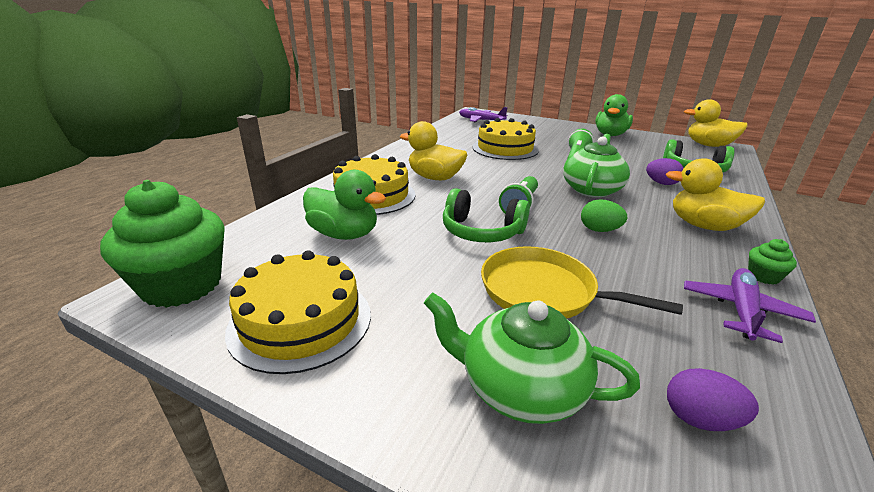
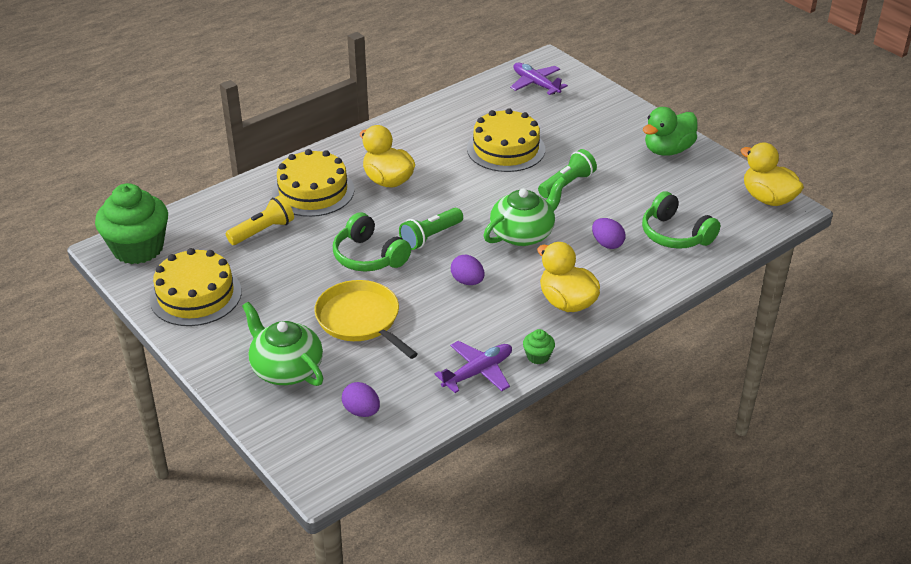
camera: 25 degrees right, 10 degrees up
(344, 234) = (262, 231): green duck -> yellow flashlight
(599, 230) = (467, 281): green egg -> purple egg

